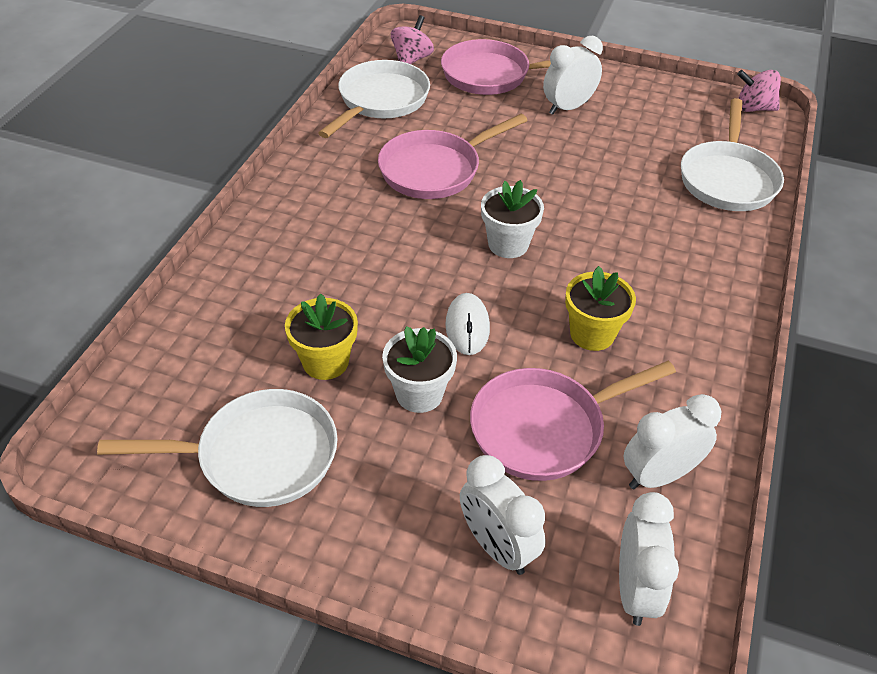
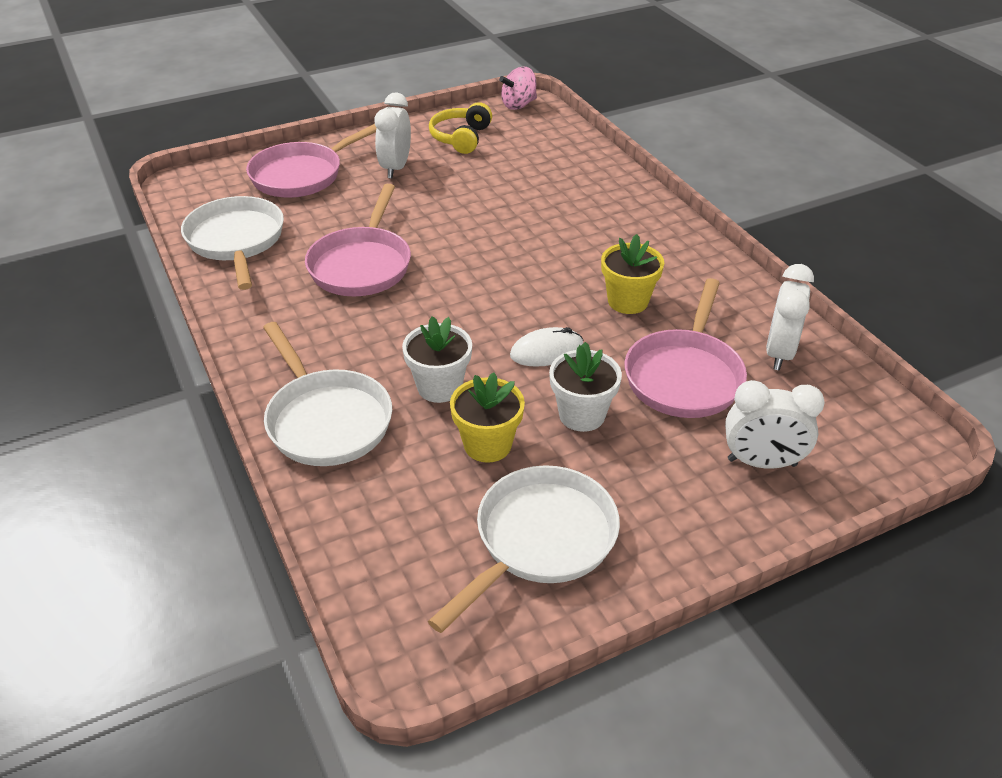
camera: 45 degrees left, 5 degrees down
(412, 59) = (214, 196): pink spinning top -> none
(467, 326) = (547, 351): white mouse -> white mouse turned 60 degrees counterclockwise
(508, 244) = (492, 282): white flower pot -> white flower pot (439, 387)
(635, 589) = (856, 422): white clock -> none
(658, 111) = (461, 138): none -> yellow headphones
(727, 179) = (567, 158): white pan -> white pan (326, 420)

